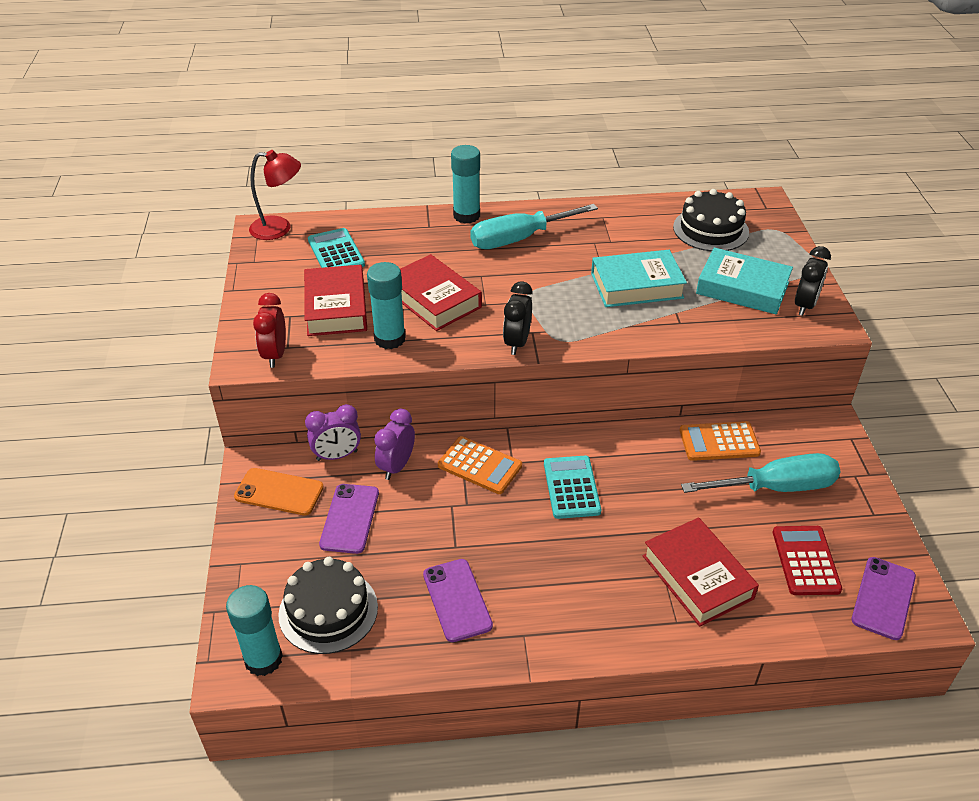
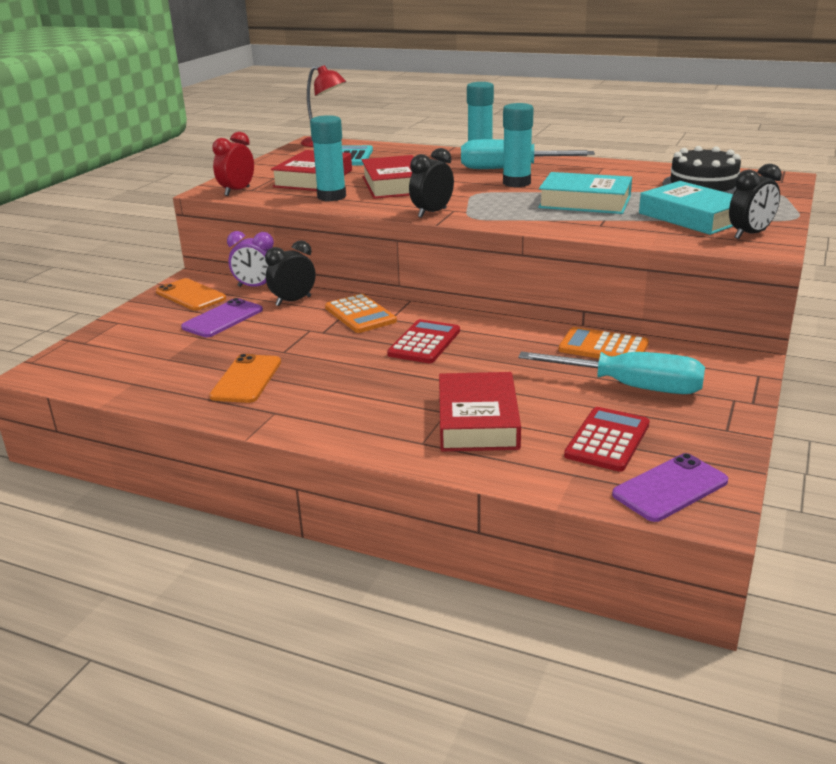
camera: 30 degrees right, 15 degrees down
(263, 659) = (67, 371): turquoise glue stick -> turquoise glue stick (516, 183)
(328, 610) = (144, 359): black cake -> none
(396, 466) = (293, 301): purple clock -> black clock
(457, 600) = (246, 379): purple phone -> orange phone
(571, 487) = (424, 343): turquoise calculator -> red calculator

